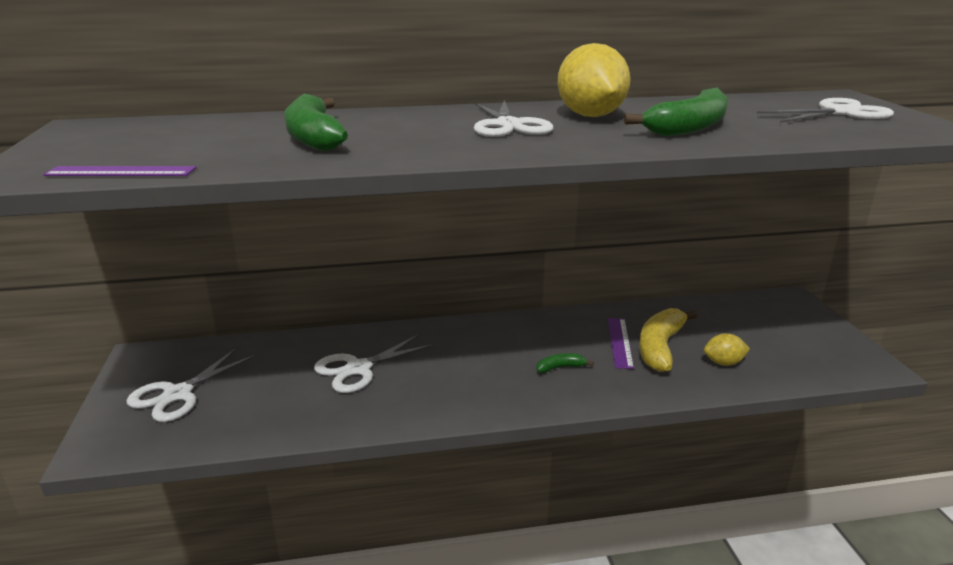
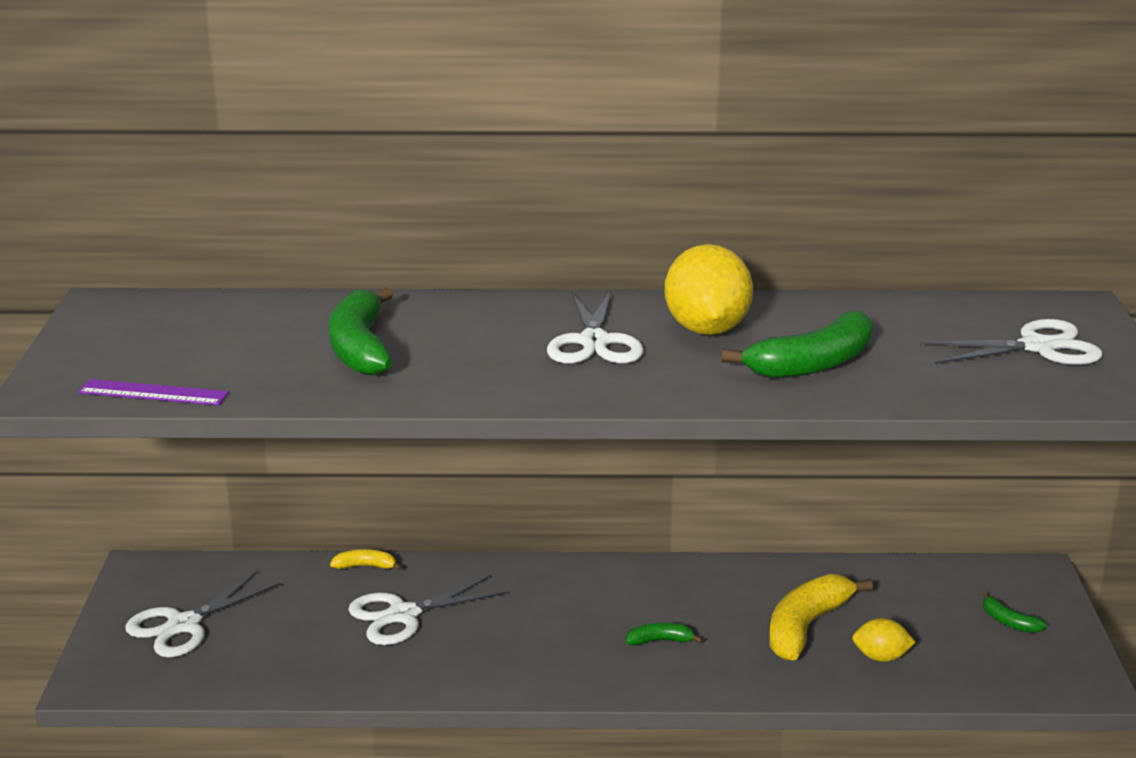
camera: 10 degrees right, 0 degrees up
(322, 337) = (365, 566): none -> yellow banana
(620, 342) = (754, 614): purple ruler -> none
(794, 330) = (1009, 622): none -> green banana

